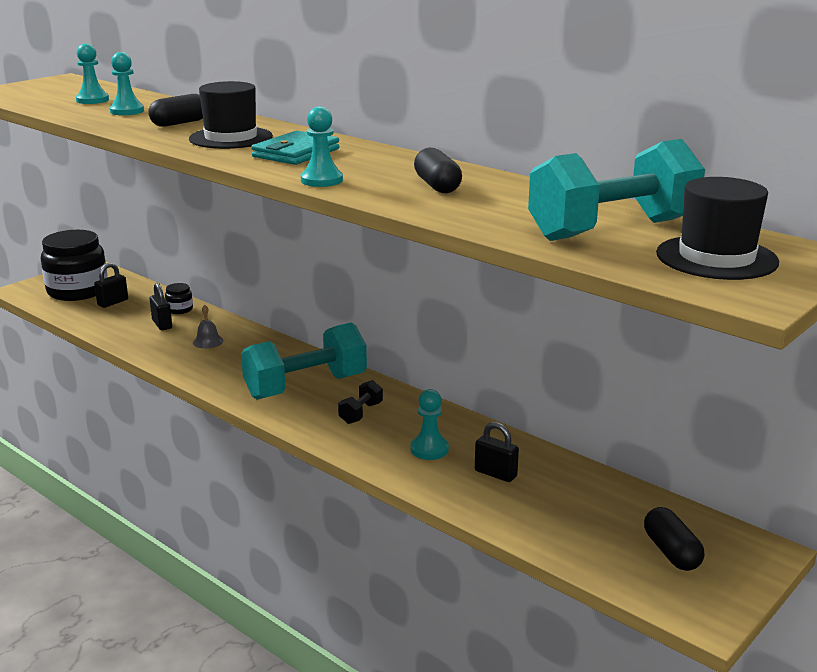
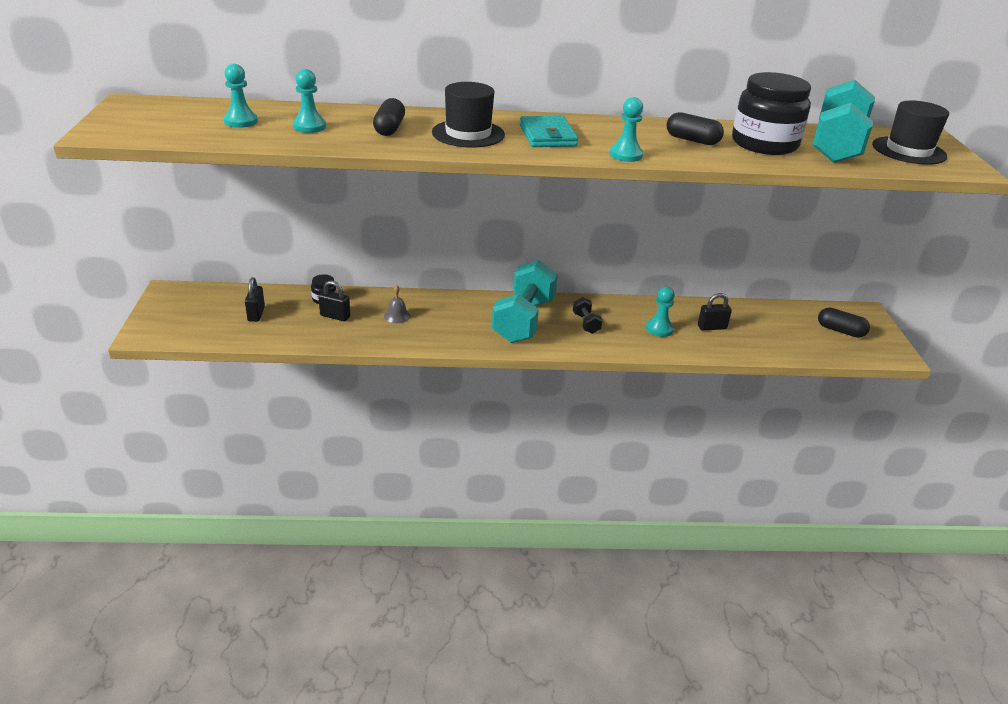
camera: 45 degrees left, 10 degrees up
(77, 291) = (202, 316): black jar -> black jar (764, 144)

